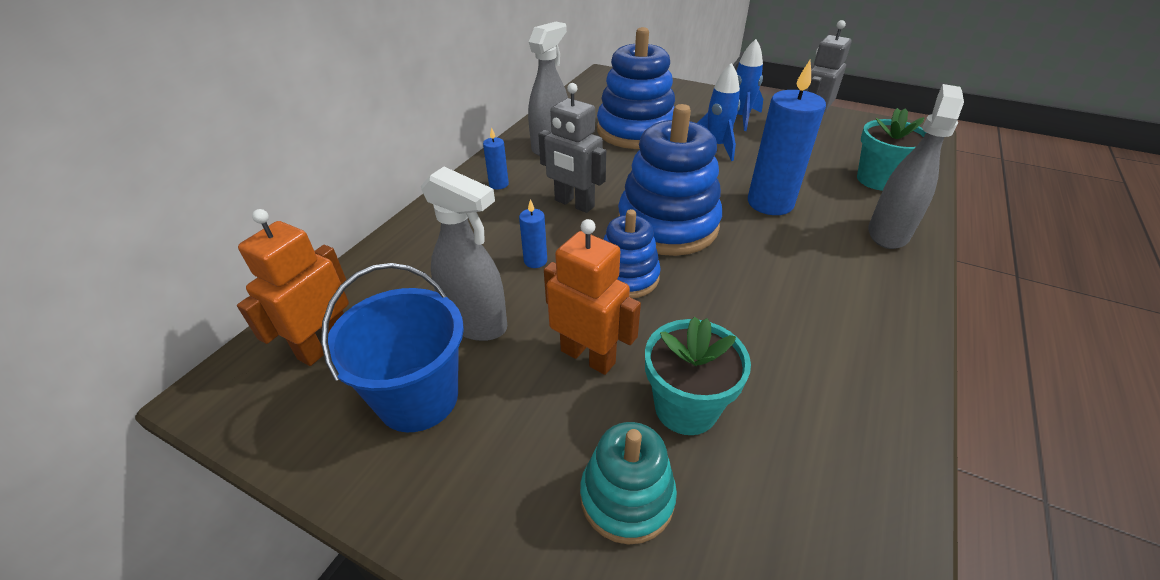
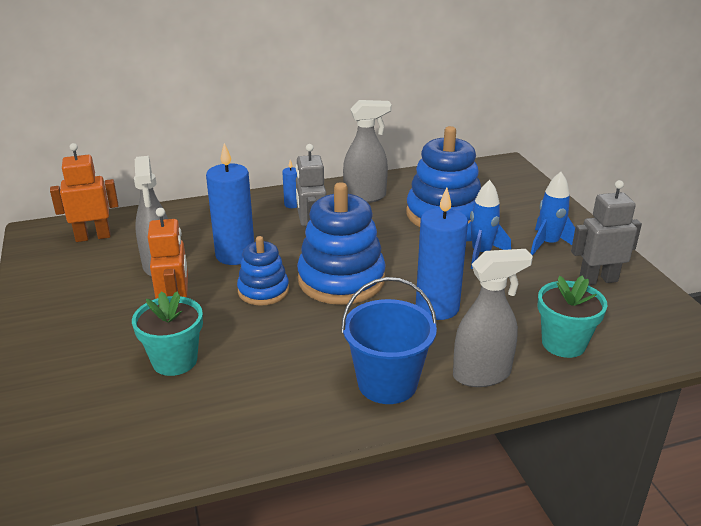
camera: 45 degrees right, 10 degrees down
(418, 398) = (89, 280): blue bucket -> blue bucket (387, 383)
(535, 261) = (235, 255): blue candle -> blue candle, size x2.18
(627, 497) = (92, 369): turquoise stacking toy -> none

